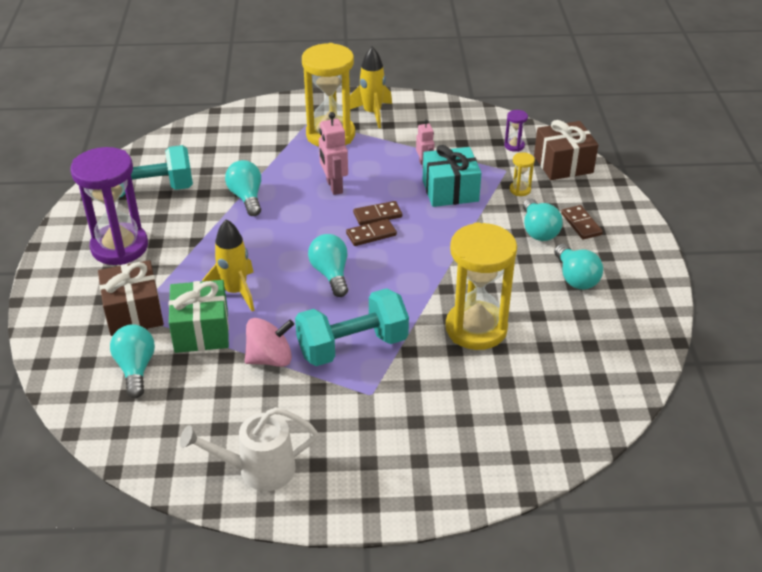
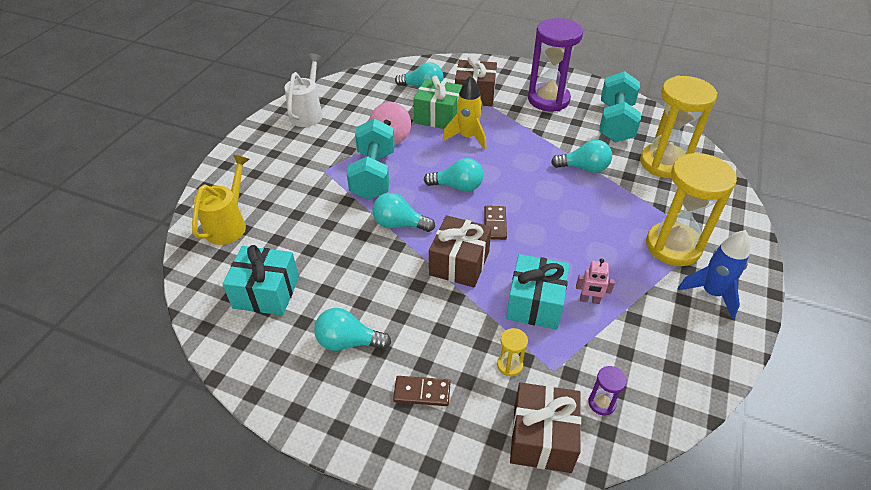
camera: 115 degrees right, 5 degrees up
(334, 186) = (578, 222): pink robot -> none
(372, 113) = (711, 293): yellow rocket -> blue rocket
(377, 215) = (521, 237): brown domino -> none
(438, 242) = (459, 263): none -> brown gift
(476, 328) = (340, 245): yellow hourglass -> yellow hourglass (663, 163)
(517, 434) = (229, 224): none -> yellow watering can
(538, 231) = (433, 347): turquoise light bulb -> turquoise light bulb (399, 224)
(574, 354) = (266, 292): none -> turquoise gift

